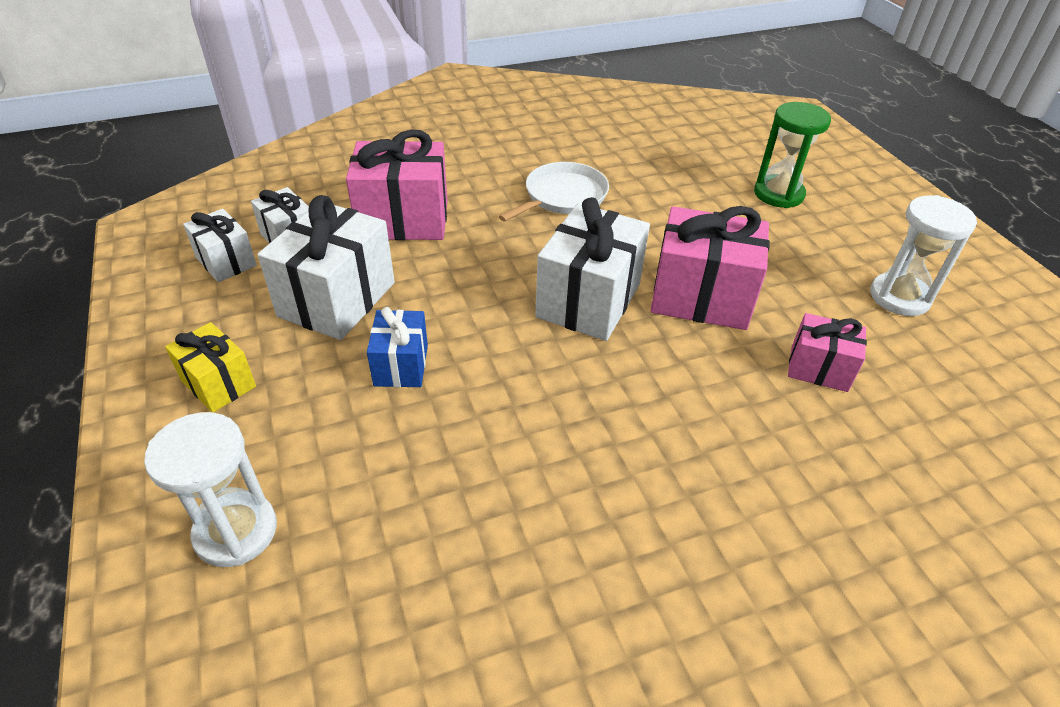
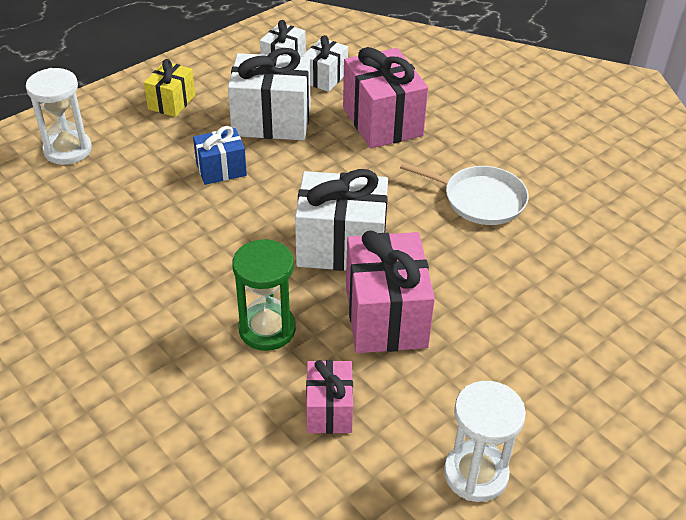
camera: 70 degrees right, 0 degrees up
(778, 194) = (605, 356): green hourglass -> green hourglass (267, 329)

